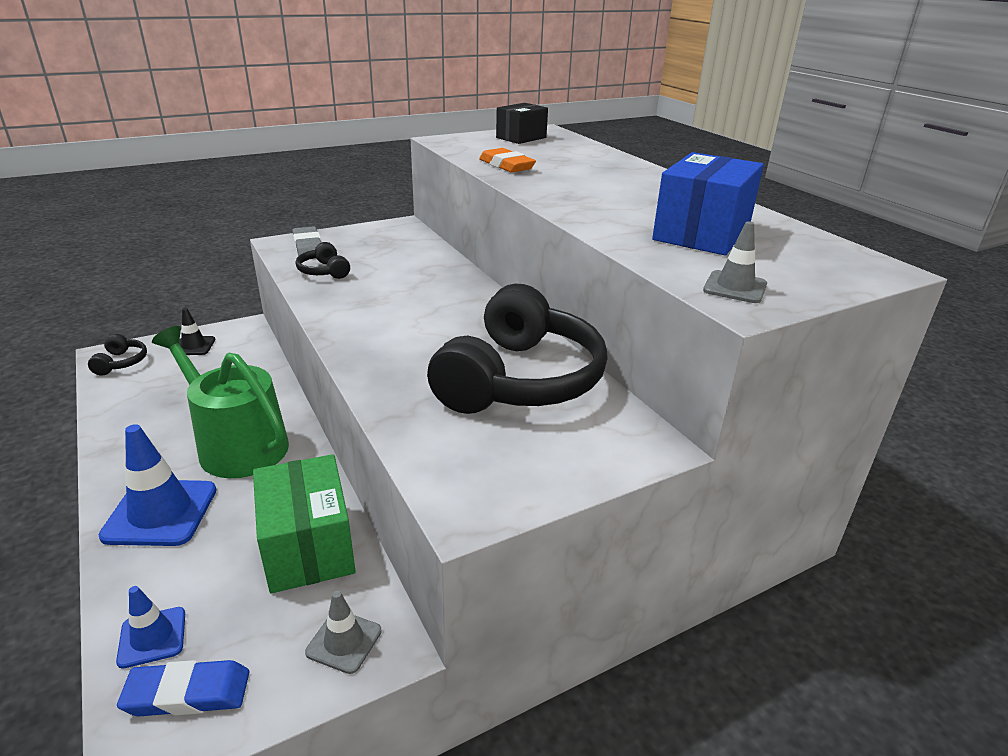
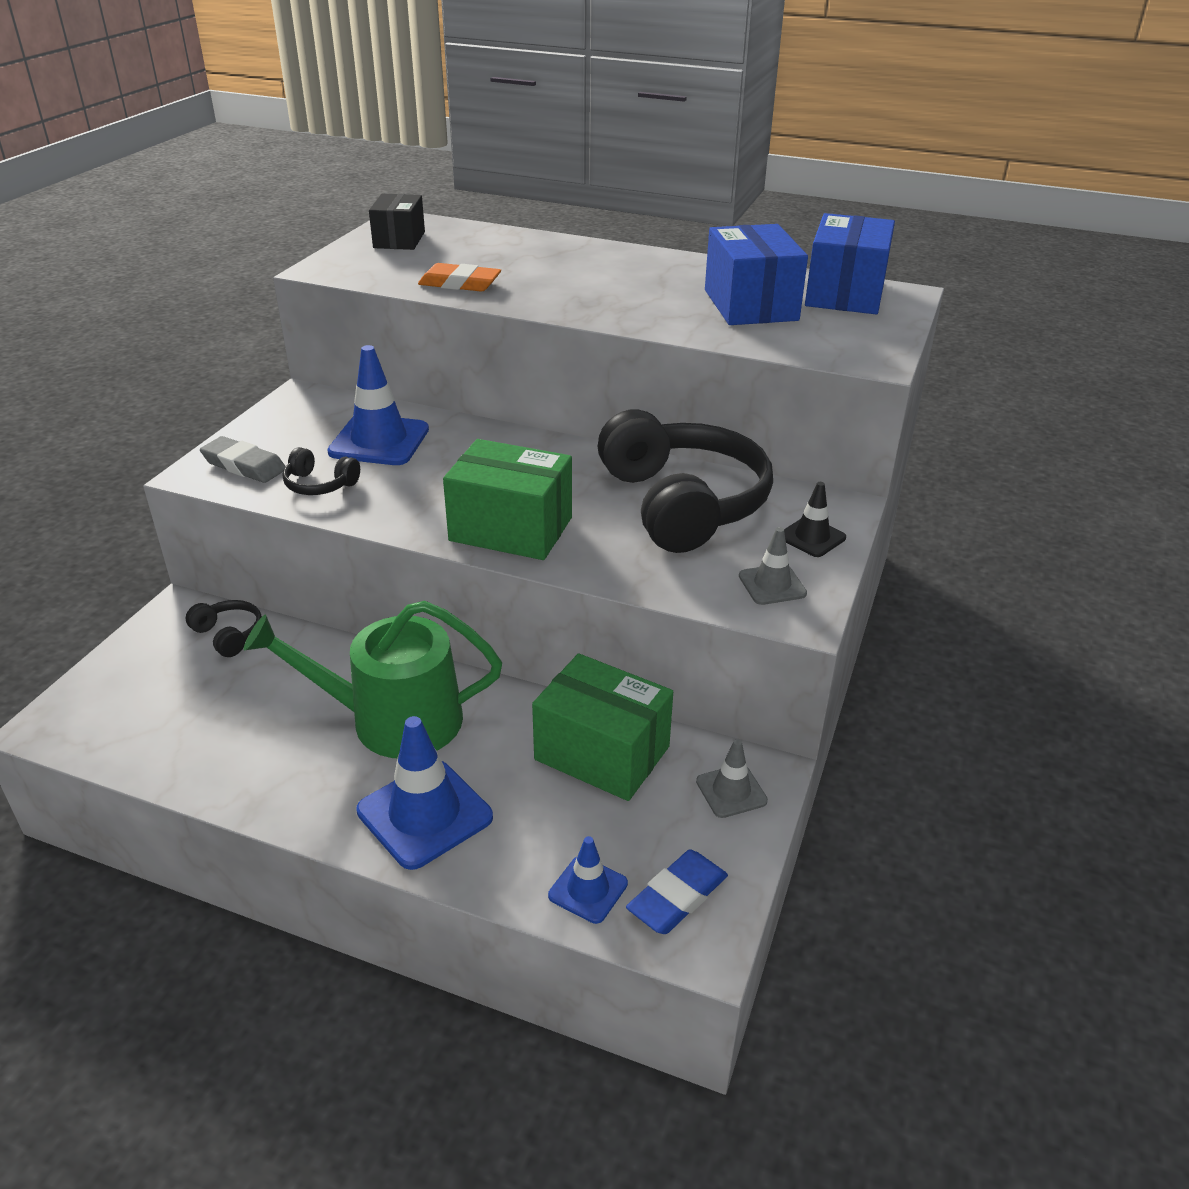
camera: 40 degrees left, 5 degrees up
(121, 363) = (88, 723): black headphones -> black headphones (229, 635)
(194, 346) = (152, 659): black traffic cone -> black traffic cone (812, 537)
(377, 341) = (511, 529): none -> green box
(397, 262) = (379, 441): none -> blue traffic cone
(735, 287) = (848, 347): grey traffic cone -> grey traffic cone (772, 585)
(815, 252) = (845, 294): none -> blue box

